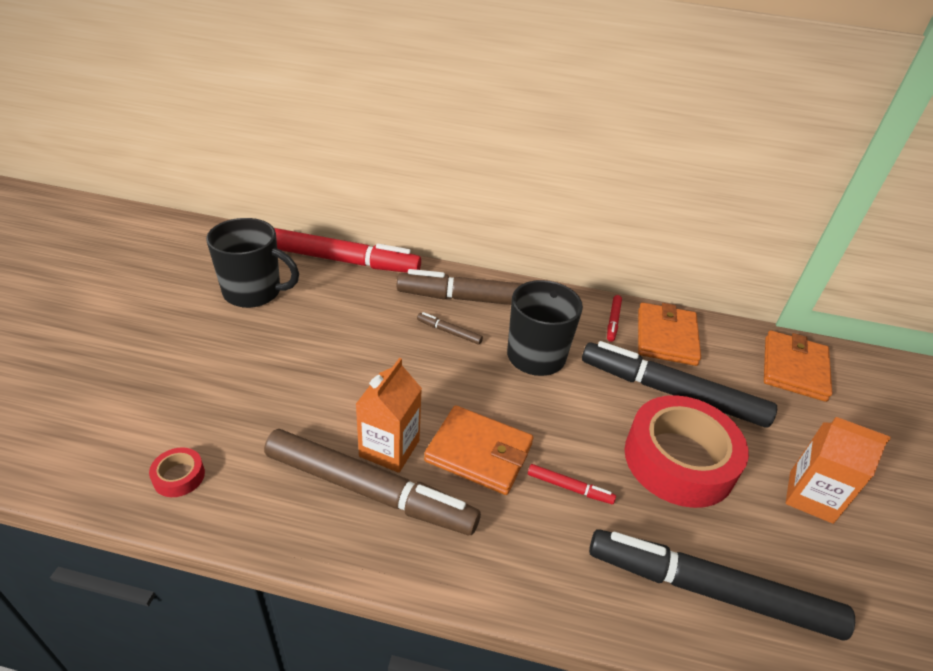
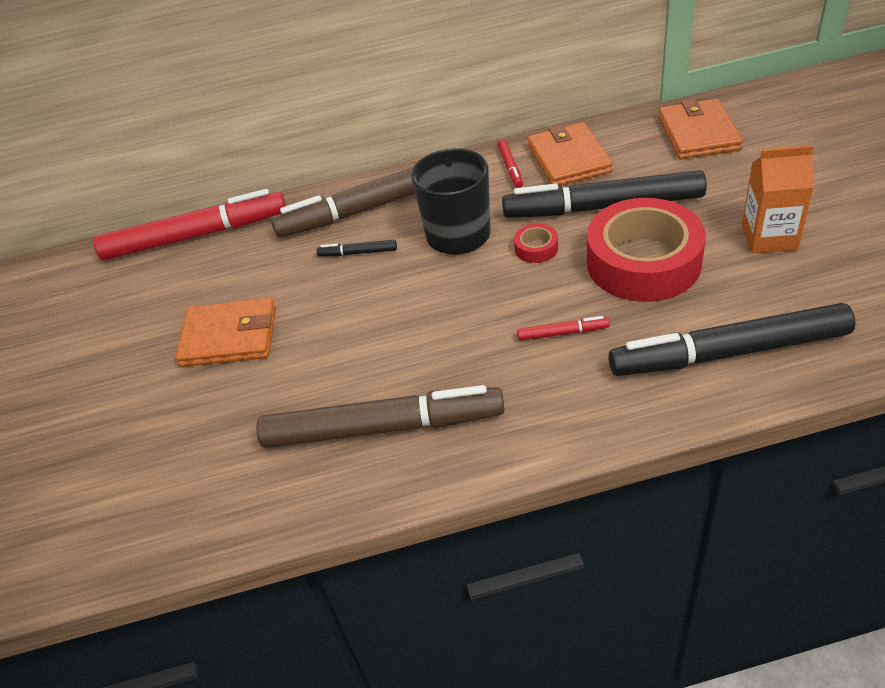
camera: 15 degrees left, 5 degrees up
(179, 476) = (187, 511): red tape -> red tape (536, 248)
(254, 292) = (124, 311): black mug -> none
(389, 448) = (375, 383): orange carton -> none
(449, 332) = (358, 253): brown marker -> black marker
(479, 453) = (462, 345): orange wallet -> orange wallet (229, 337)

